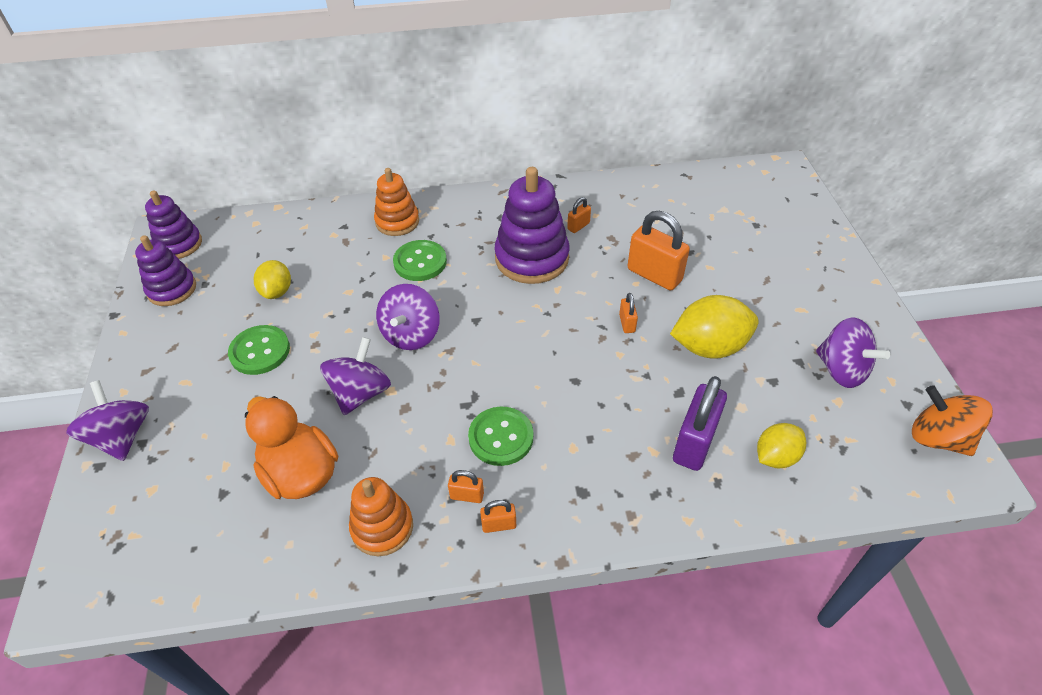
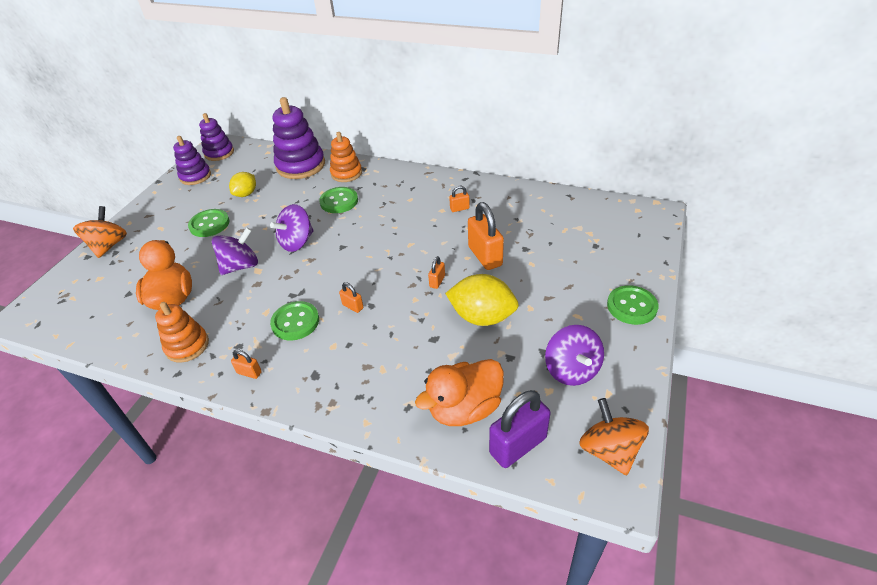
camera: 30 degrees right, 5 degrees down
(122, 437) = (109, 246): purple spinning top -> orange spinning top
(467, 495) = (246, 348): orange padlock -> orange padlock (353, 306)
(532, 258) = (410, 220): purple stacking toy -> purple stacking toy (301, 165)
(694, 443) = (414, 375): purple padlock -> purple padlock (518, 445)
(775, 456) = (464, 408): yellow lemon -> orange duck
(841, 280) = (631, 306): none -> green button

